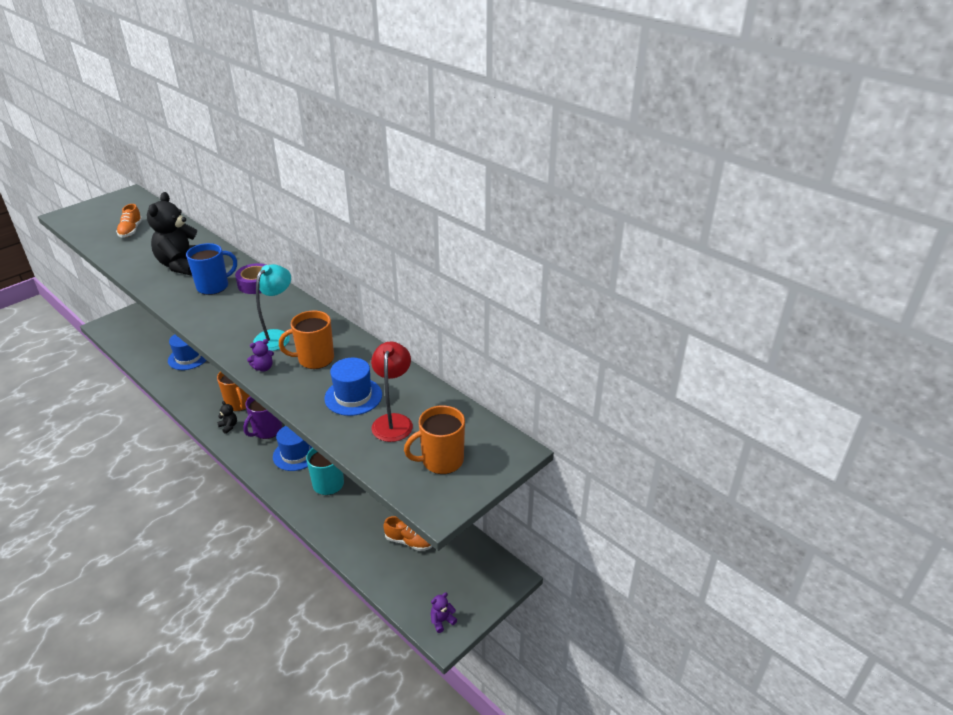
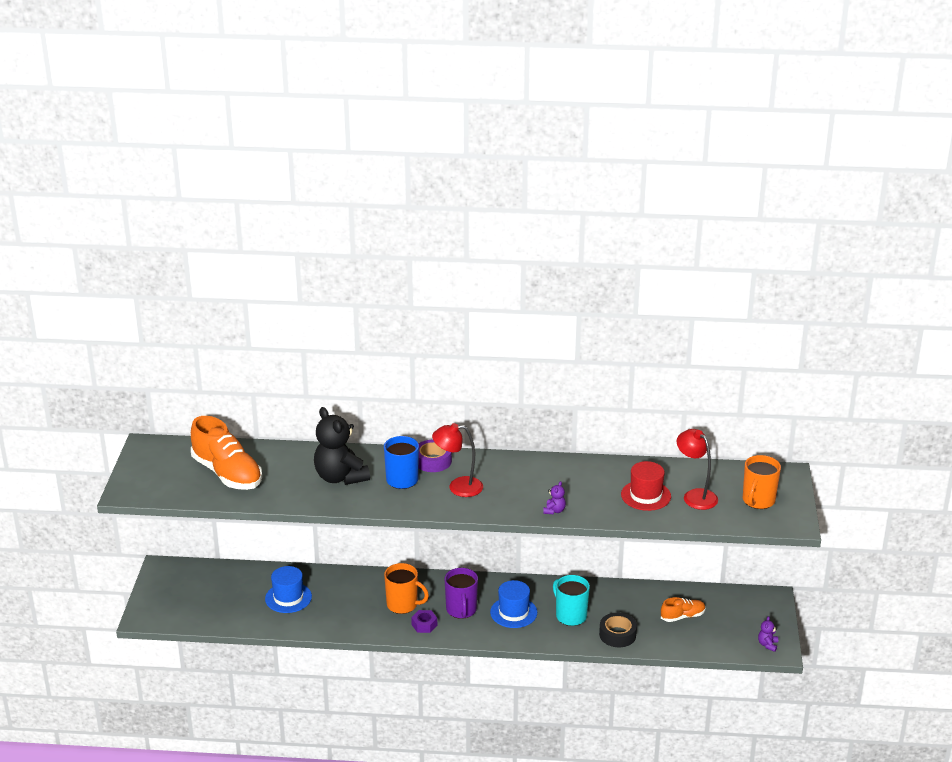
camera: 40 degrees left, 5 degrees down
(131, 230) = (227, 474): orange shoe -> orange shoe, size x1.98
(229, 426) = (424, 625): black teddy bear -> purple nut
(236, 311) = (458, 487): none -> red lamp
(277, 336) = (523, 487): turquoise lamp -> none
(315, 359) = (578, 487): orange mug -> none
(337, 523) = (617, 635): none -> black tape
(353, 396) = (646, 495): blue hat -> red hat

